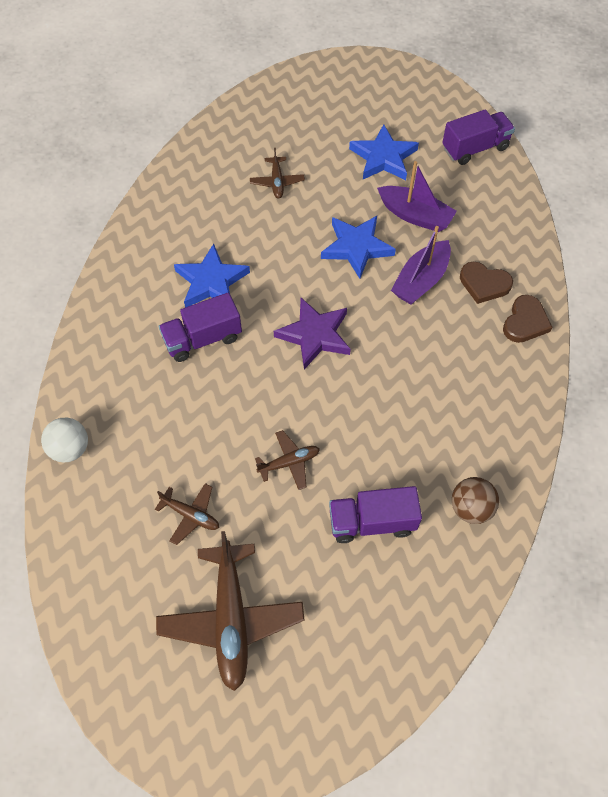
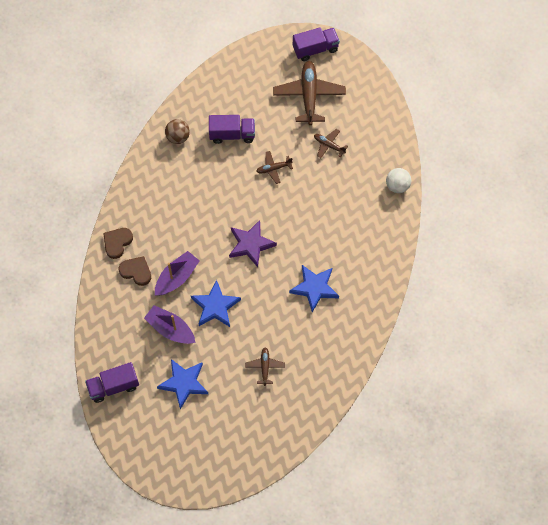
camera: 175 degrees left, 5 degrees up
(203, 339) = (321, 247): purple truck -> purple truck (315, 49)

